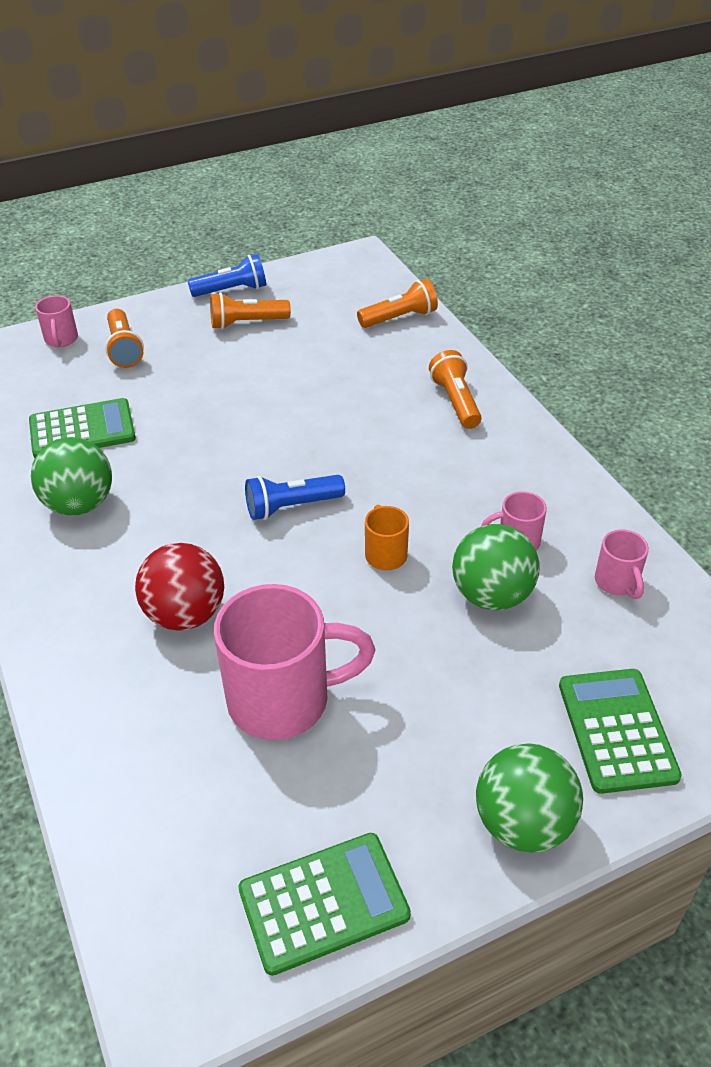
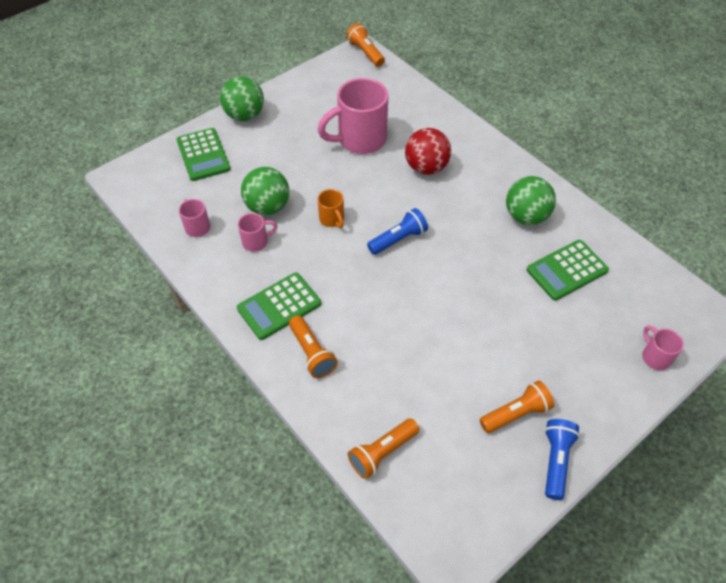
camera: 165 degrees right, 10 degrees up
(124, 349) = (597, 357): orange flashlight -> orange flashlight (365, 53)
(232, 290) = (555, 461): blue flashlight -> blue flashlight turned 135 degrees clockwise
(324, 903) = (318, 81): green calculator -> green calculator (279, 306)

